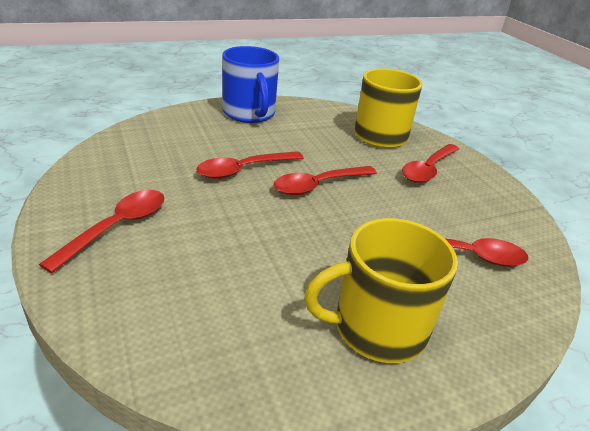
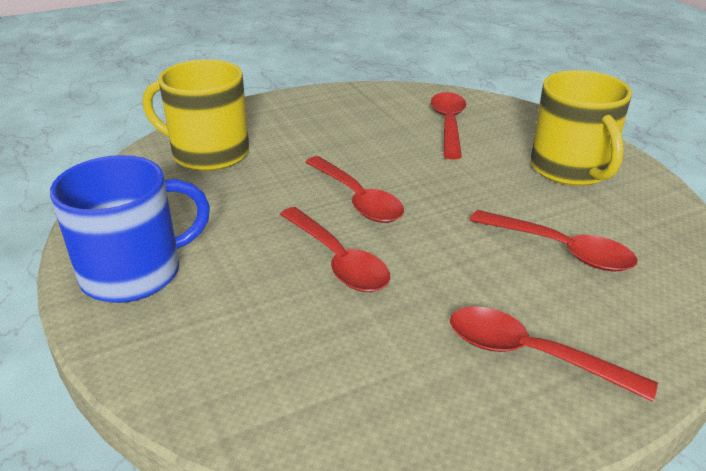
camera: 90 degrees left, 0 degrees up
(428, 169) = (294, 128): red spoon -> red spoon (561, 249)

